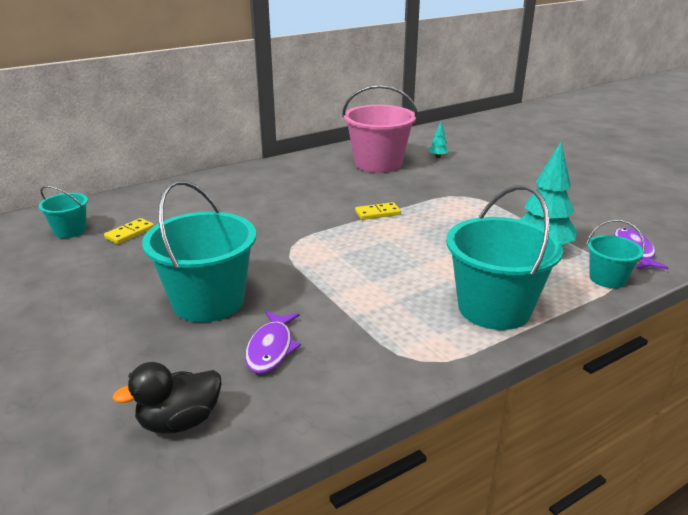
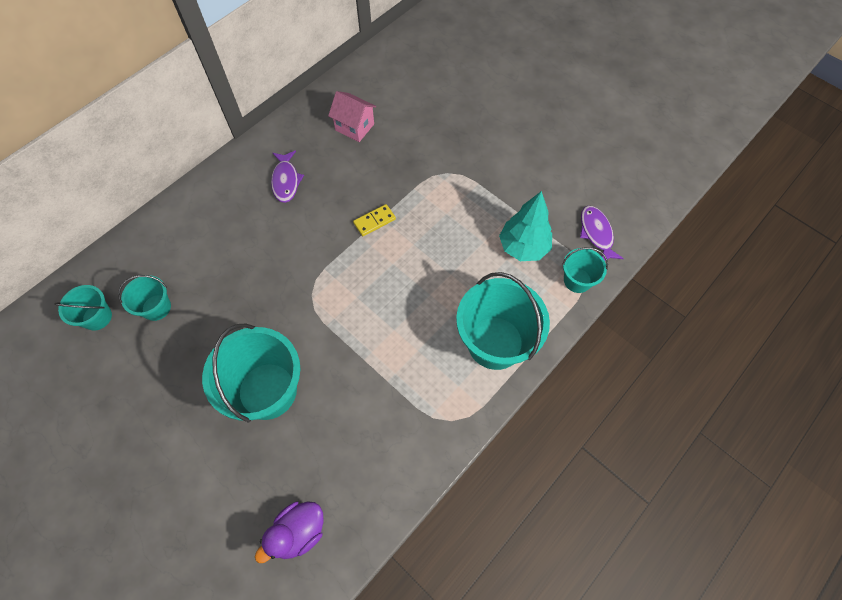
camera: 15 degrees left, 35 degrees up
(130, 233) = (156, 307): yellow domino -> turquoise bucket
(179, 422) = (298, 532): black duck -> purple duck
(271, 349) = (337, 437): purple fish -> purple fish (286, 181)
(378, 163) = (354, 127): pink bucket -> pink house
(438, 157) = (410, 101): turquoise tree -> none

